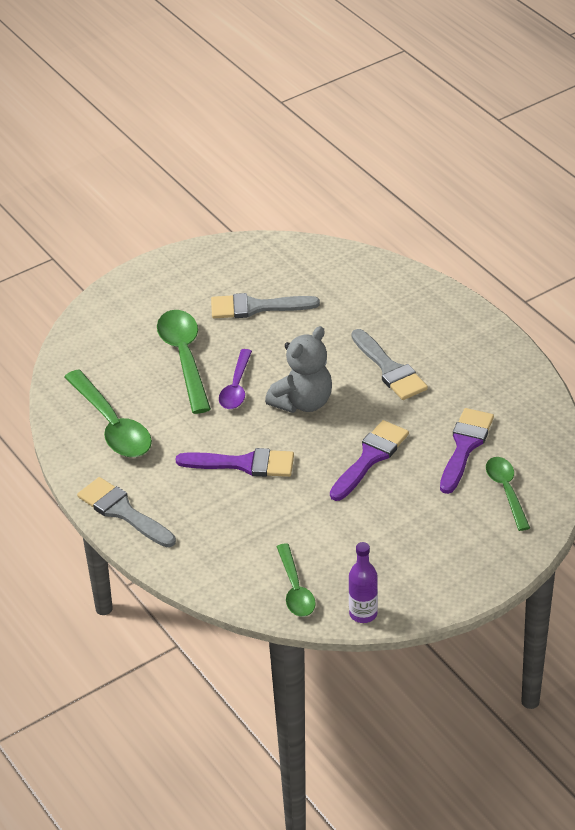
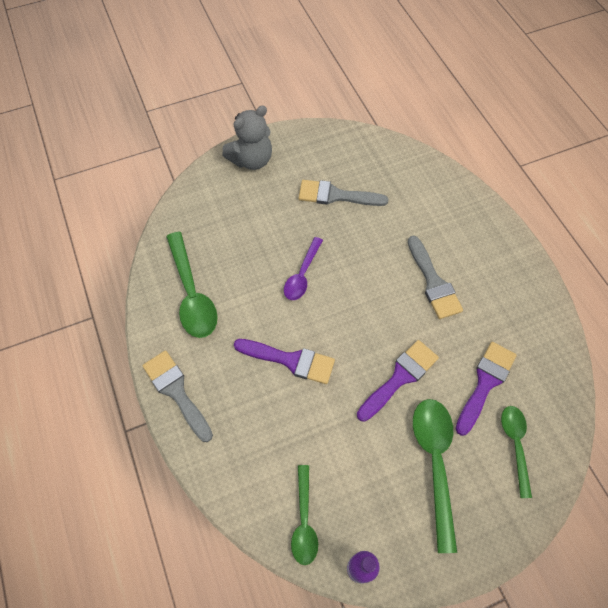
camera: 10 degrees right, 20 degrees up
(184, 358) = (267, 235): green spoon -> green spoon (434, 462)
(303, 402) = (354, 303): grey teddy bear -> grey teddy bear (251, 160)

